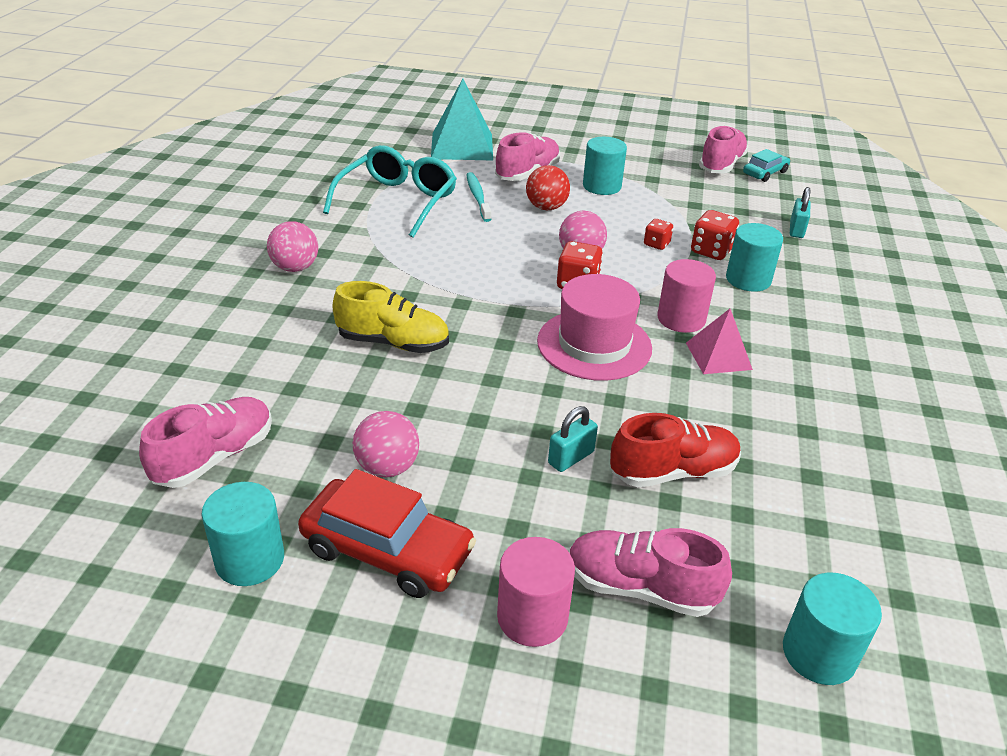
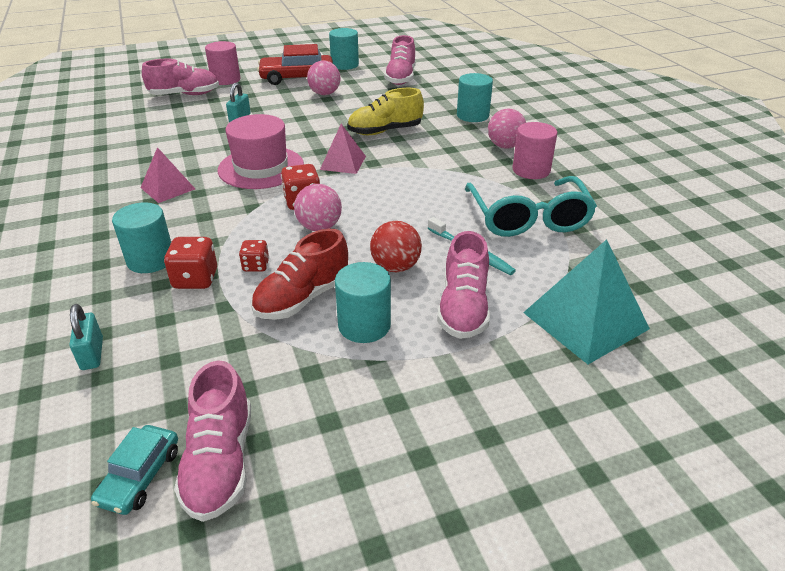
camera: 150 degrees right, 0 degrees up
(494, 315) = (343, 162): none -> pink pyramid
(673, 472) = (182, 128): red shoe -> red shoe (302, 298)
(681, 319) = (204, 204): pink cylinder -> pink cylinder (531, 170)
(819, 653) = (103, 99): turquoise cylinder -> turquoise cylinder (472, 115)

